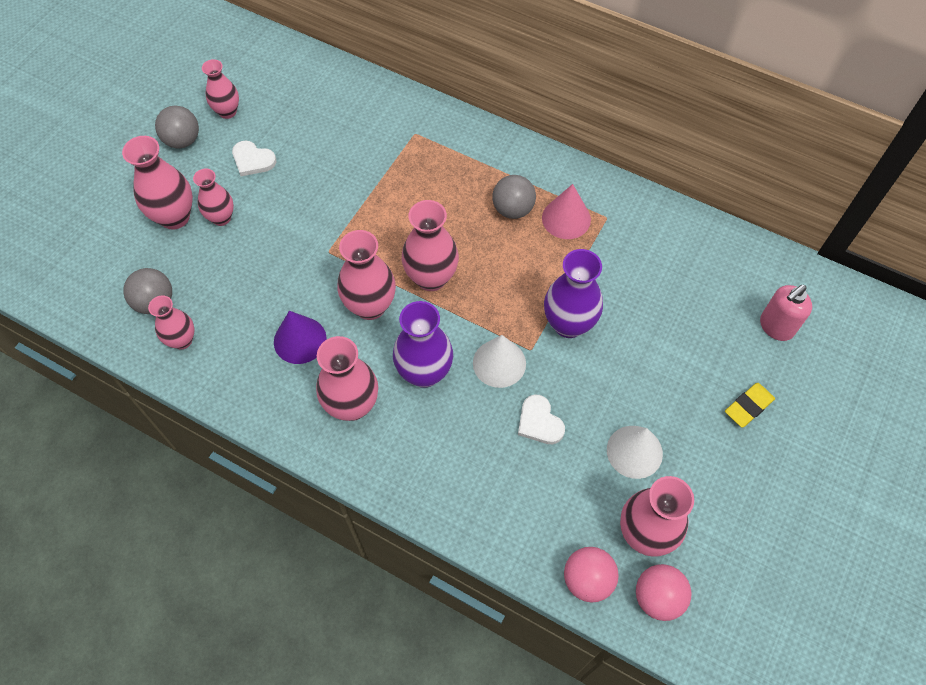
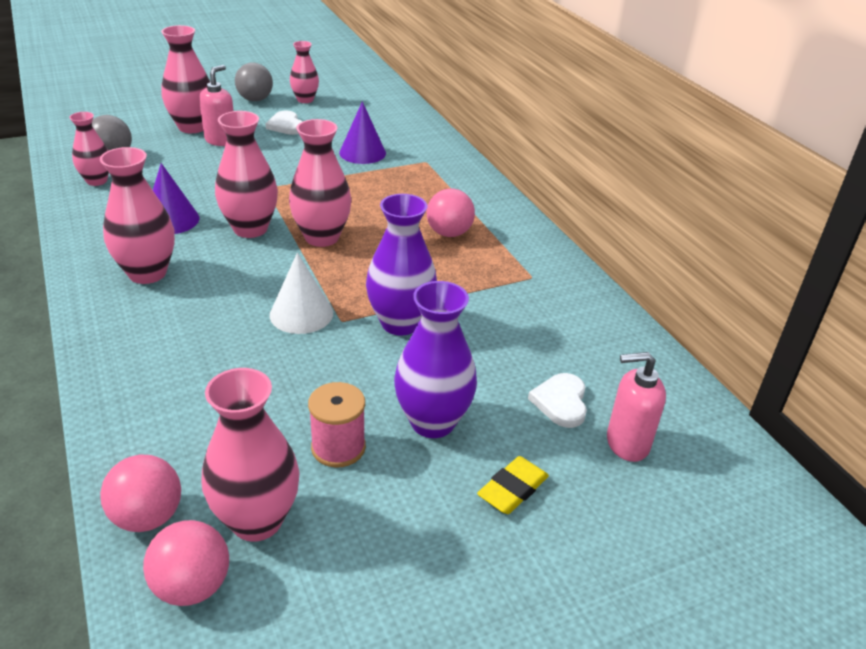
camera: 35 degrees right, 25 degrees down
(221, 218) = (221, 140): pink vase -> pink soap dispenser
(355, 155) = (362, 153): none -> purple cone
(424, 372) = (231, 286): purple vase -> purple vase (432, 422)
(513, 209) = (449, 233): grey ball -> pink ball
(539, 422) = (278, 371): white heart -> white heart (561, 402)
(566, 218) = (491, 260): pink cone -> none
(634, 451) = (338, 447): white cone -> pink spool
(748, 406) = (513, 489): yellow eraser -> yellow eraser turned 45 degrees counterclockwise

